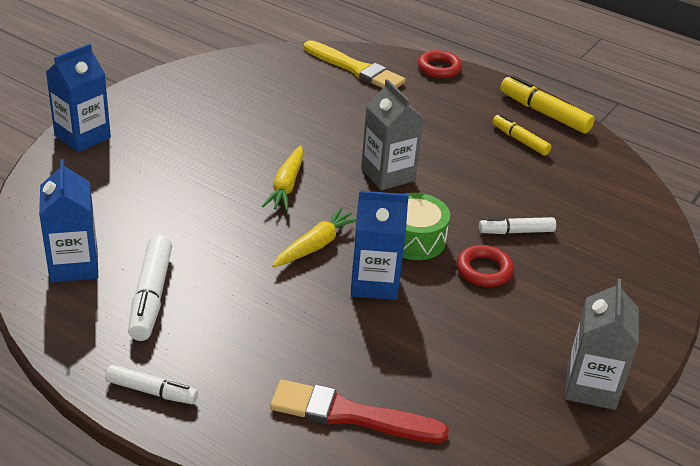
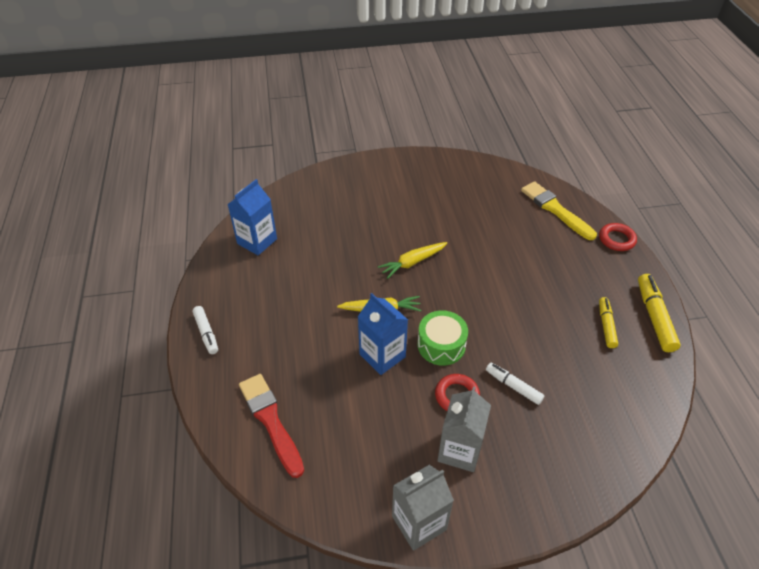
camera: 50 degrees right, 10 degrees up
(82, 136) = (347, 170): blue carton -> none
(151, 296) = (267, 282): white marker -> none
(356, 69) = (555, 209): yellow brush -> yellow brush turned 150 degrees clockwise
(388, 175) = (481, 293): grey carton -> grey carton (459, 450)

